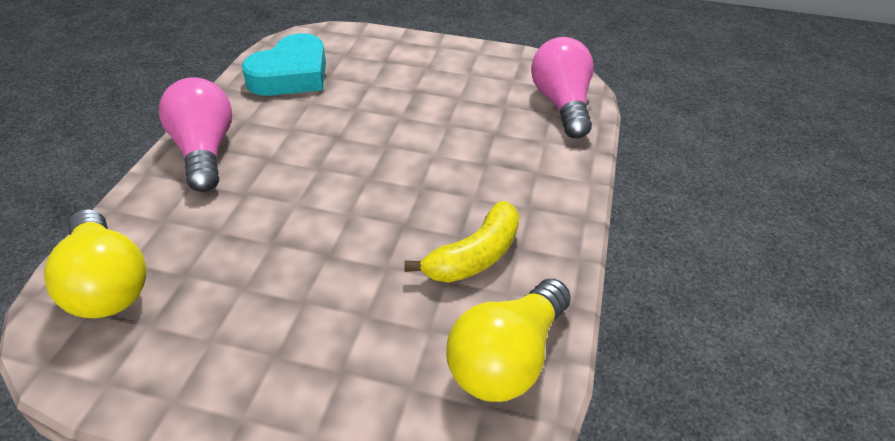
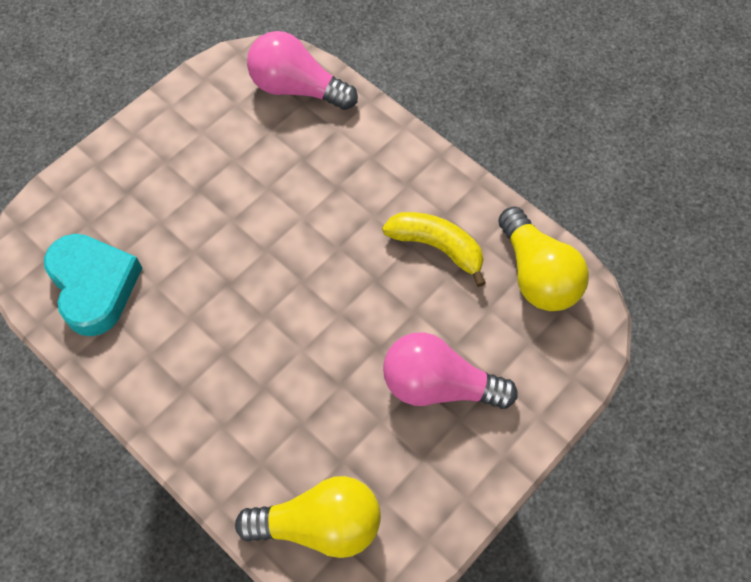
camera: 60 degrees left, 20 degrees up
(205, 151) = (178, 404): pink light bulb -> pink light bulb (439, 385)
(474, 256) = (437, 247): yellow banana -> yellow banana turned 45 degrees counterclockwise

